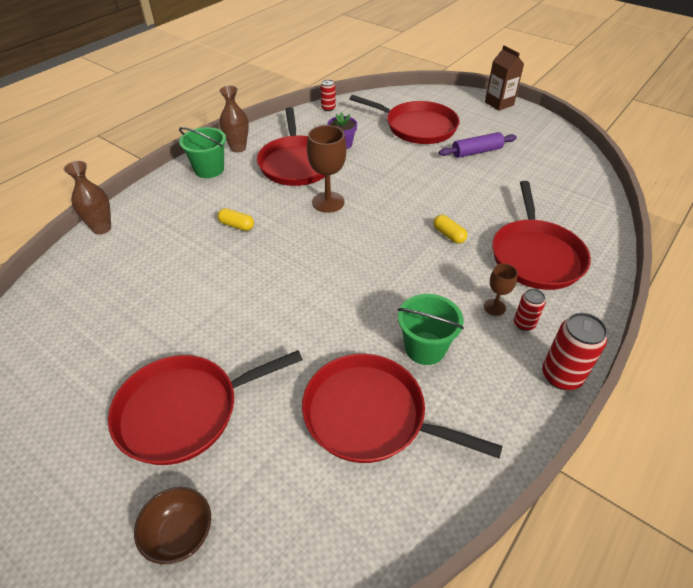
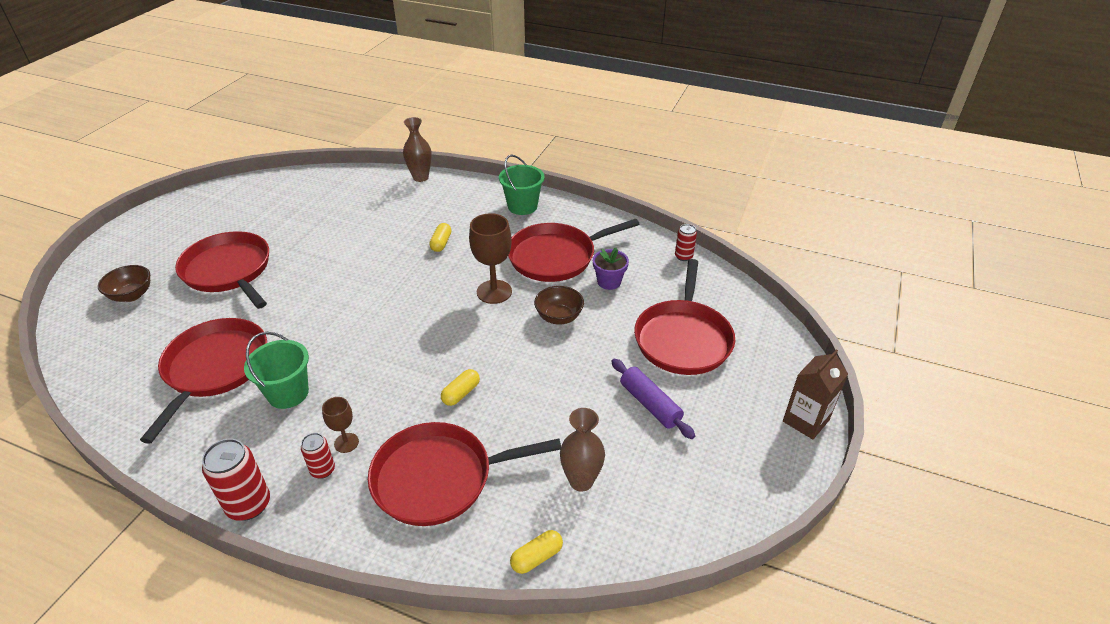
camera: 75 degrees right, 5 degrees down
(238, 148) = (567, 214): brown vase -> brown vase (581, 481)
(375, 174) = (559, 317): none -> brown bowl
(602, 218) = (536, 557): none -> yellow capsule

